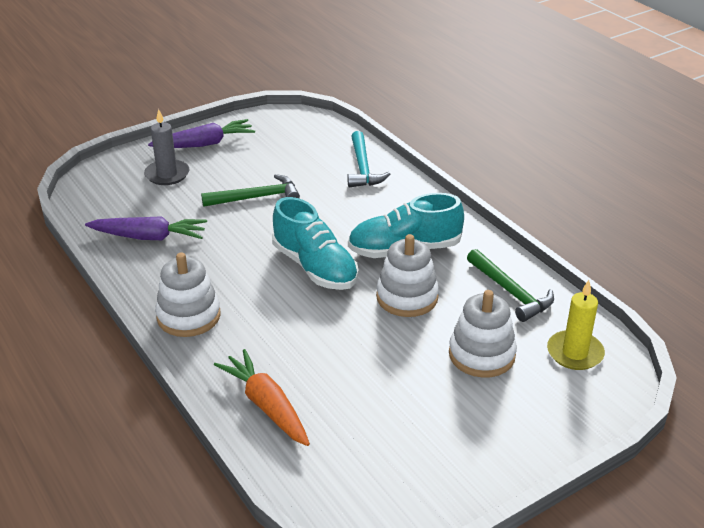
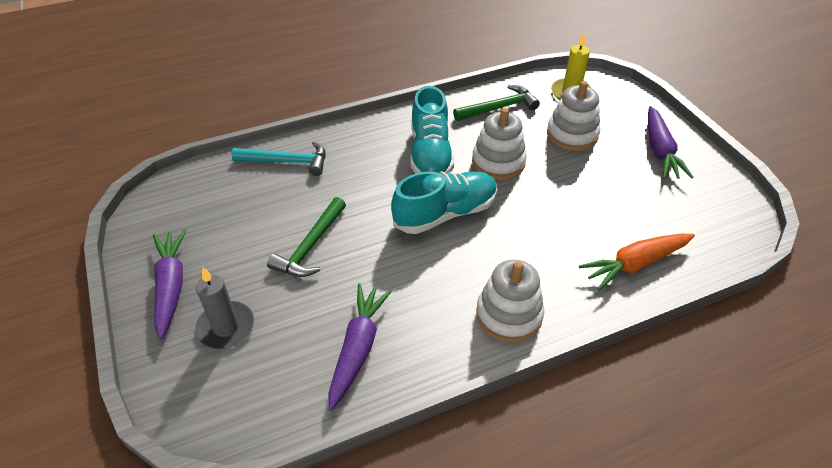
camera: 80 degrees left, 10 degrees up
(257, 197) = (310, 246): green hammer -> green hammer turned 150 degrees counterclockwise
(481, 438) = (660, 150): none -> purple carrot

